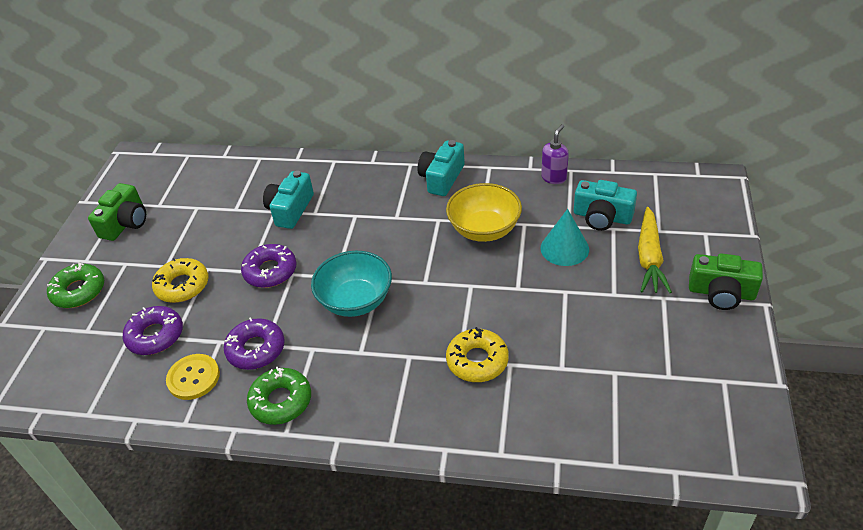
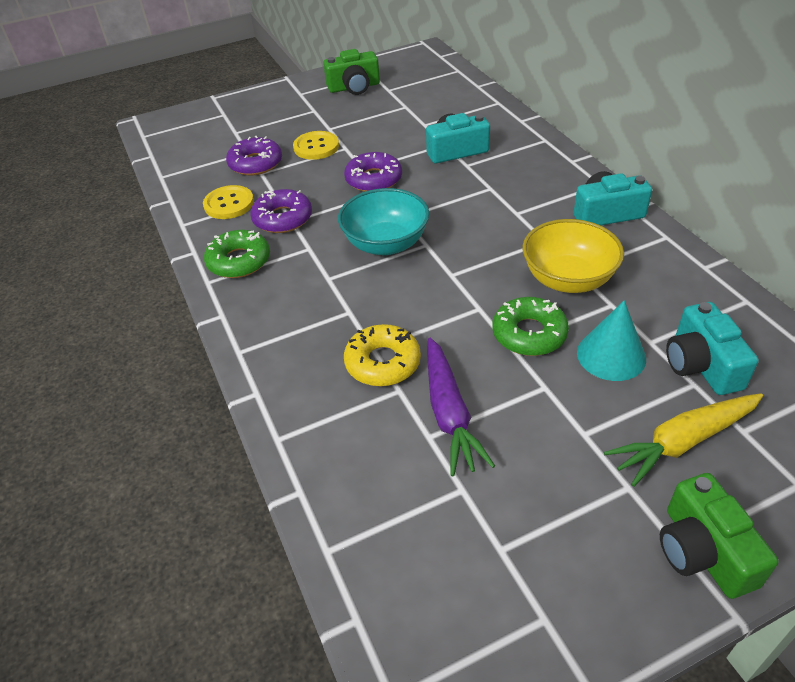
camera: 55 degrees right, 0 degrees up
(79, 291) = (269, 108): green donut -> green donut (529, 334)
(182, 286) = (316, 147): yellow donut -> yellow button
(550, 348) = (449, 413): none -> purple carrot
(554, 177) = (715, 293): purple soap dispenser -> none

